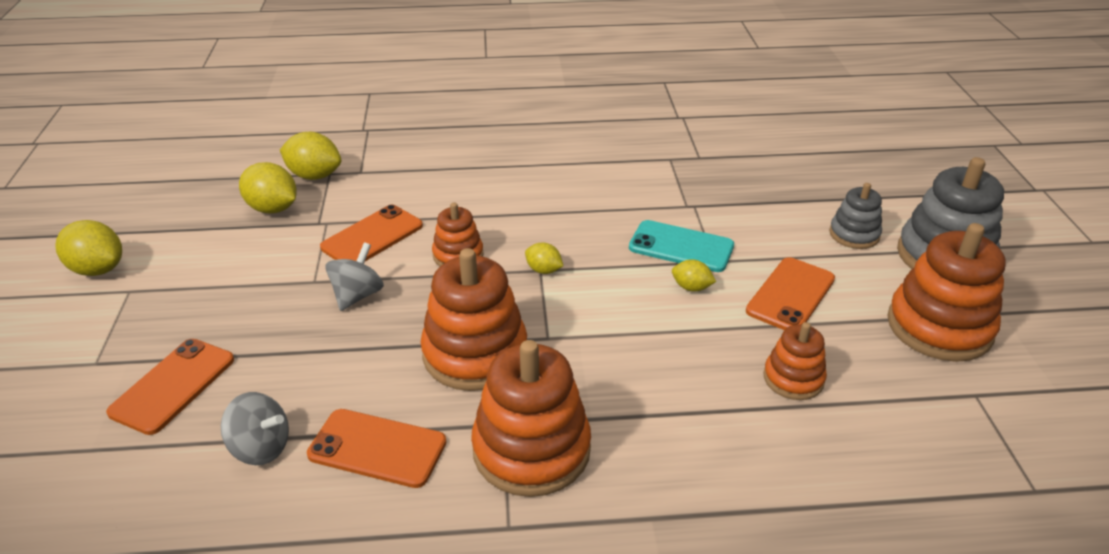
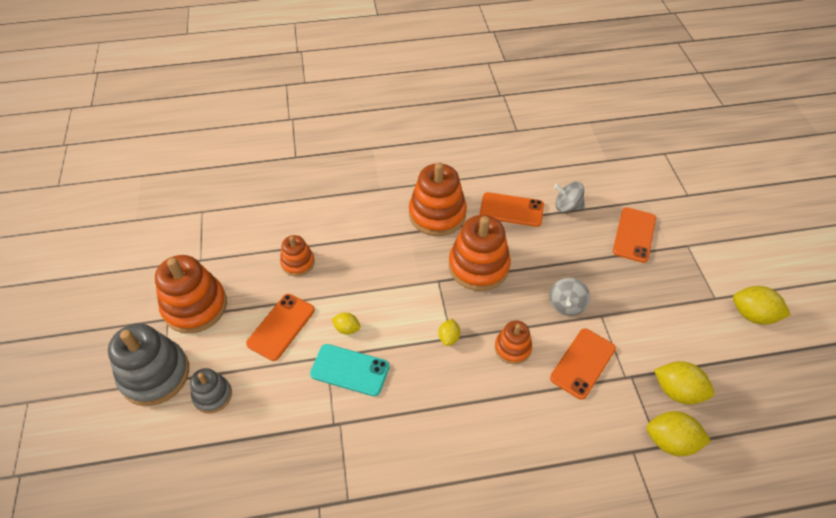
camera: 175 degrees right, 15 degrees up
(543, 270) = (449, 337): yellow lemon -> yellow lemon turned 75 degrees clockwise

